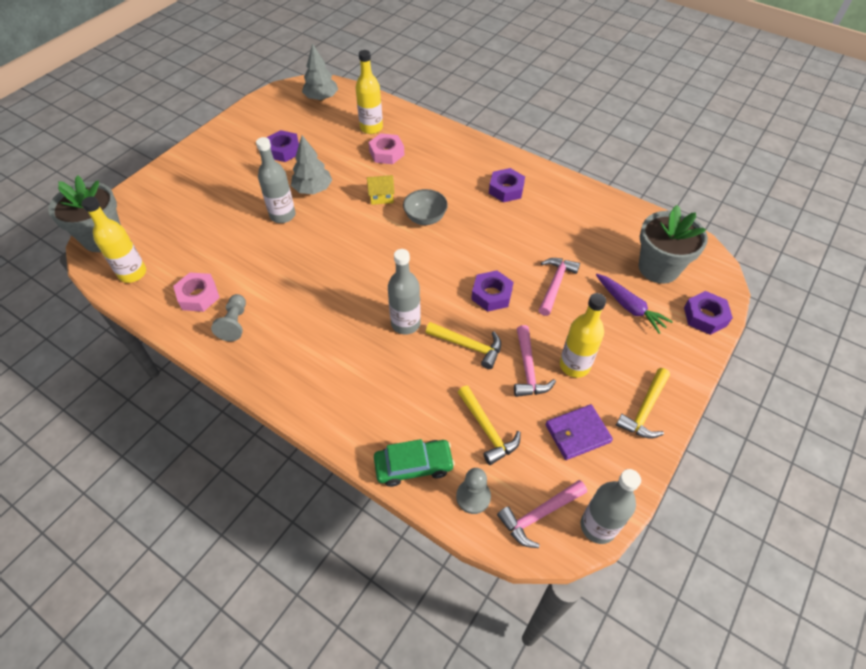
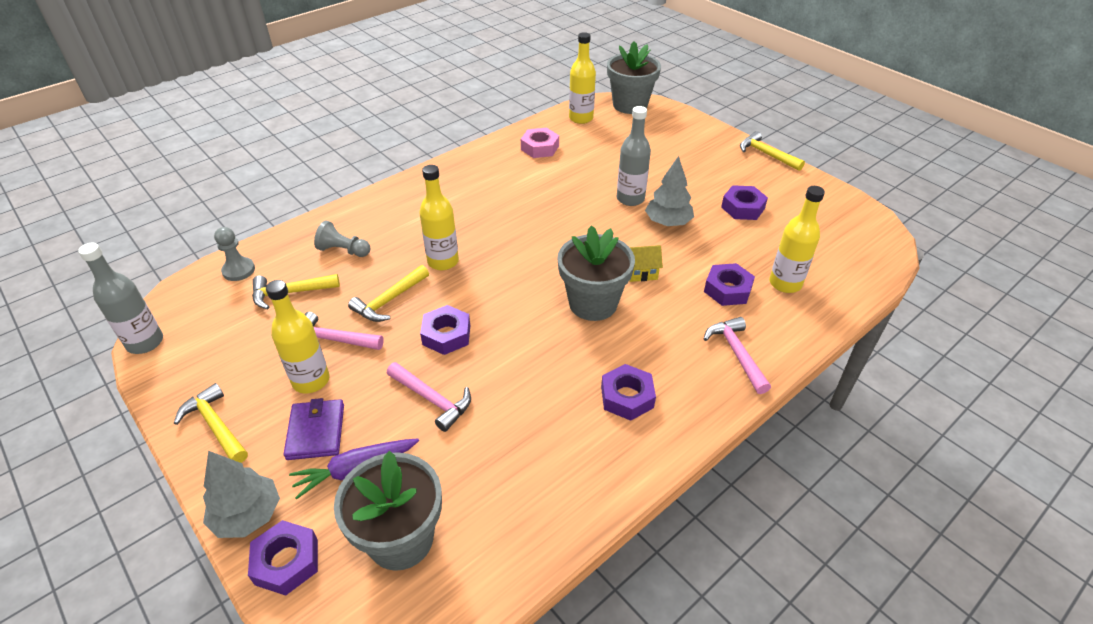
camera: 105 degrees right, 10 degrees down
(200, 140) = (766, 154): none -> yellow hammer
(234, 323) = (499, 164): grey pawn -> grey pawn (343, 250)
(321, 98) = (855, 247): grey tree -> grey tree (248, 515)
(381, 197) = (641, 273): yellow house -> yellow house turned 75 degrees clockwise
(386, 153) = (727, 290): pink nut -> purple nut
(405, 323) = (443, 261): grey bottle -> yellow bottle
(413, 466) = (293, 242): green car -> none
(425, 218) = (593, 303): grey bowl -> grey flower pot
(539, 515) = (189, 307): pink hammer -> pink hammer (736, 354)
(577, 433) = (236, 357): purple wallet -> purple wallet (316, 431)

